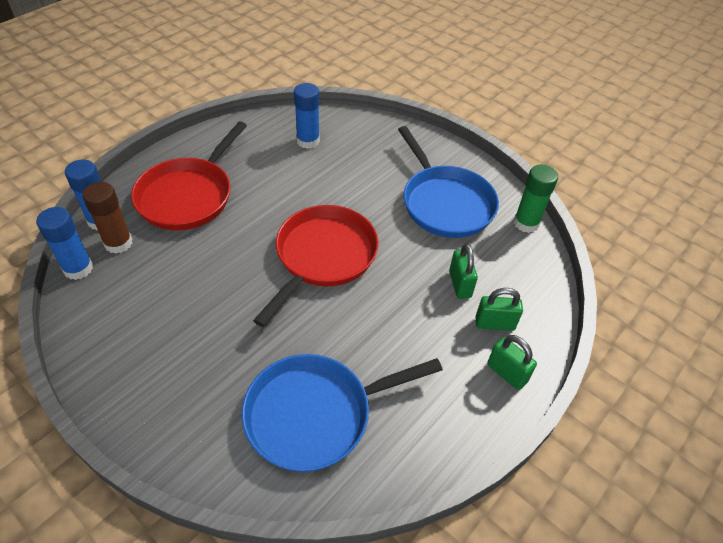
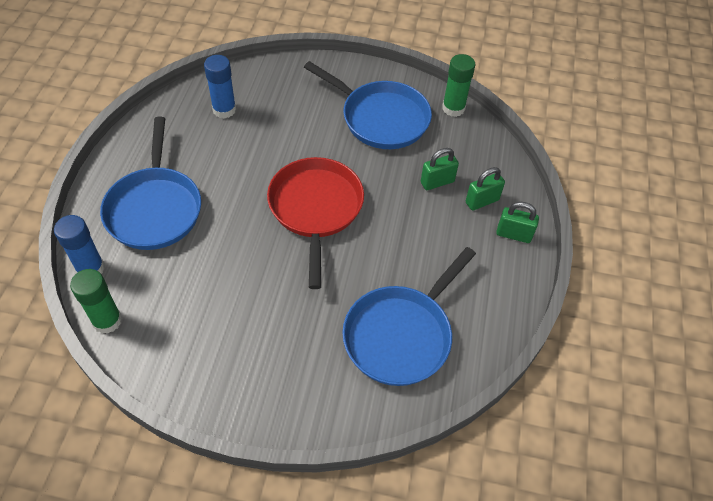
camera: 30 degrees left, 5 degrees up
(78, 268) = (107, 321): blue glue stick -> green glue stick
(118, 243) = (125, 281): brown glue stick -> none
(188, 196) = (154, 208): red pan -> blue pan
(460, 284) = (437, 182): green padlock -> green padlock turned 75 degrees counterclockwise

